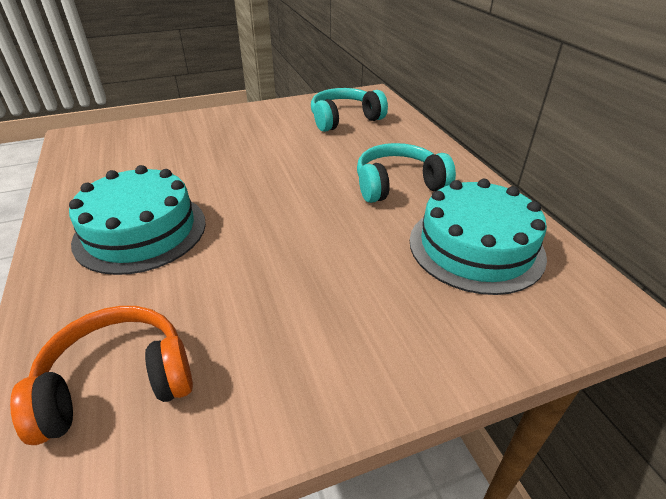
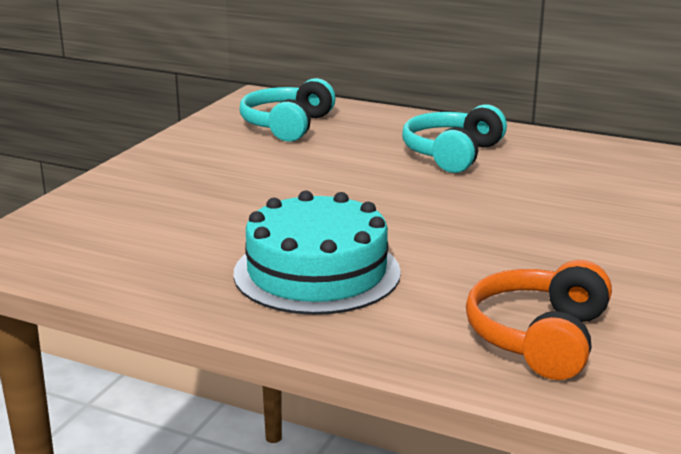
camera: 45 degrees left, 15 degrees down
(476, 247) = (584, 167): turquoise cake -> none

